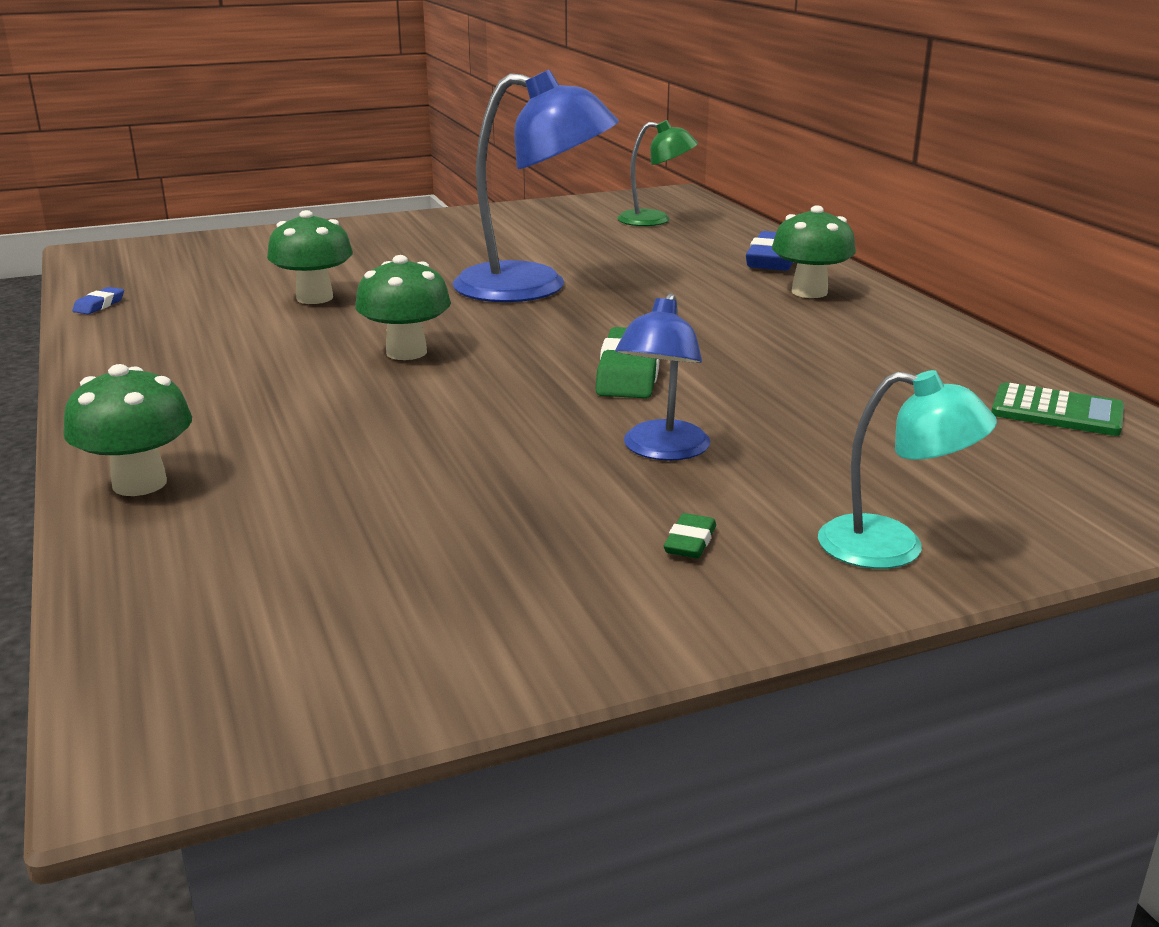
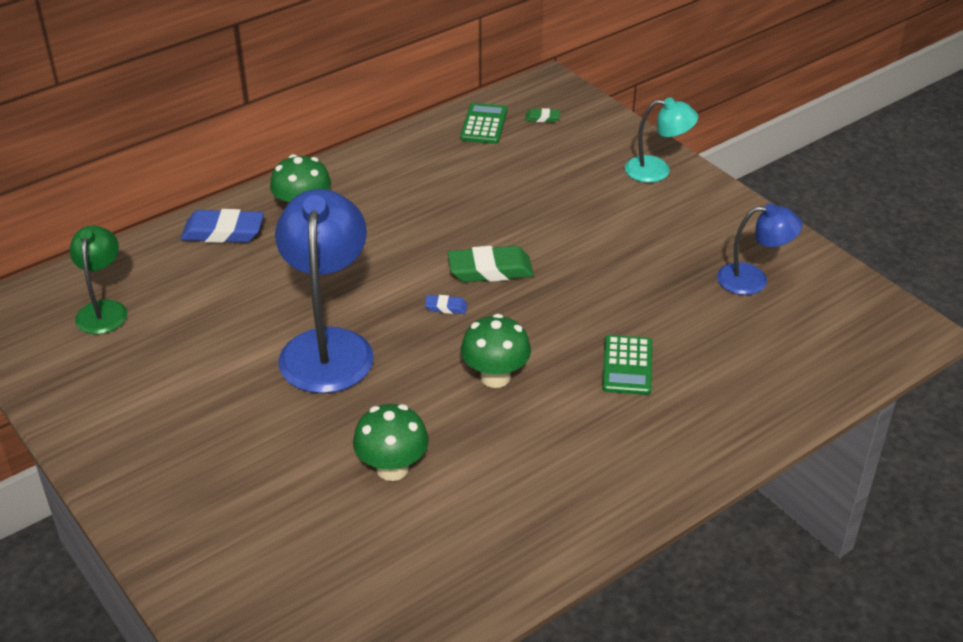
camera: 105 degrees left, 15 degrees up
(99, 305) = (457, 613): blue eraser -> blue eraser (446, 307)
(139, 484) = (741, 427): green mushroom -> none
(350, 428) = (627, 366): none -> green calculator
(661, 450) = (595, 243): blue lamp -> blue lamp (753, 280)
(690, 542) = (685, 223): green eraser -> green eraser (542, 118)
(893, 548) = (657, 170): turquoise lamp -> turquoise lamp turned 90 degrees clockwise

